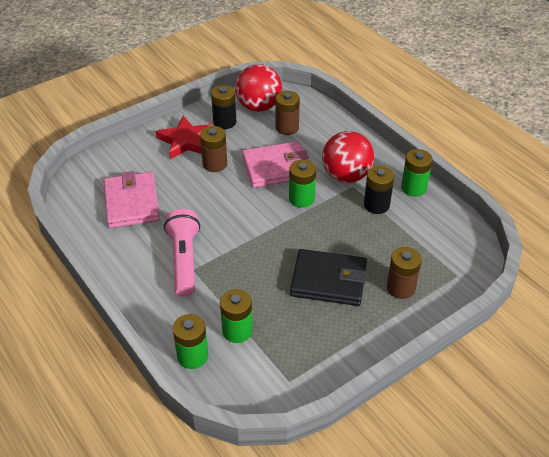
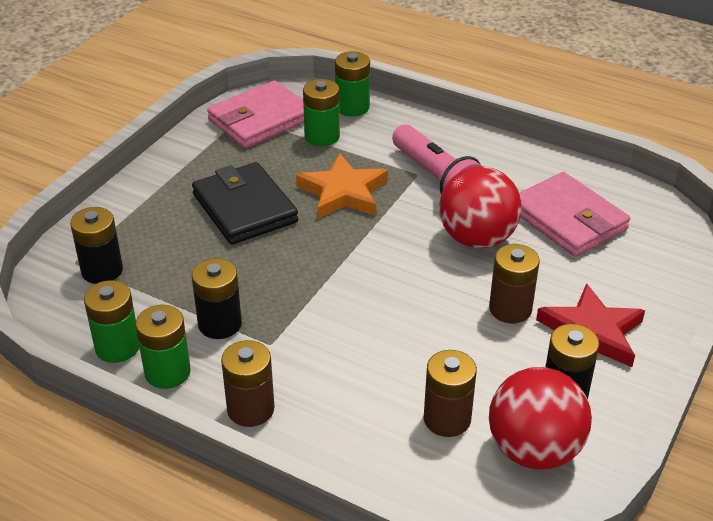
camera: 155 degrees right, 5 degrees down
(254, 271) = (343, 192): none -> orange star
(276, 168) = (410, 334): pink wallet -> pink wallet (260, 119)
(301, 198) = (339, 298): green battery -> green battery (117, 347)
(328, 281) = (245, 208): black wallet -> black wallet turned 75 degrees clockwise
(346, 176) = (289, 357): red ball -> red ball (477, 238)
(400, 288) = (148, 226): brown battery -> brown battery (250, 409)
(439, 262) = (102, 270): none -> black battery

